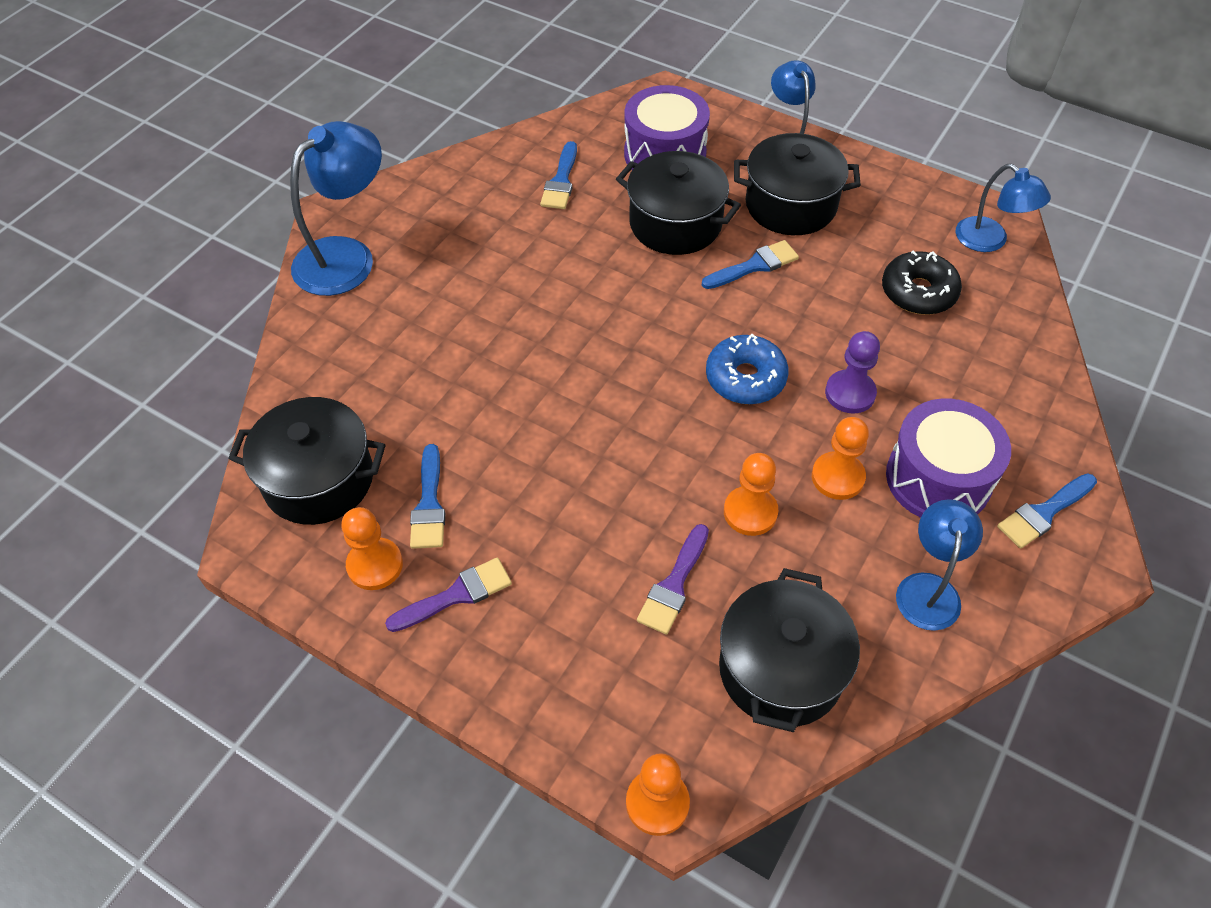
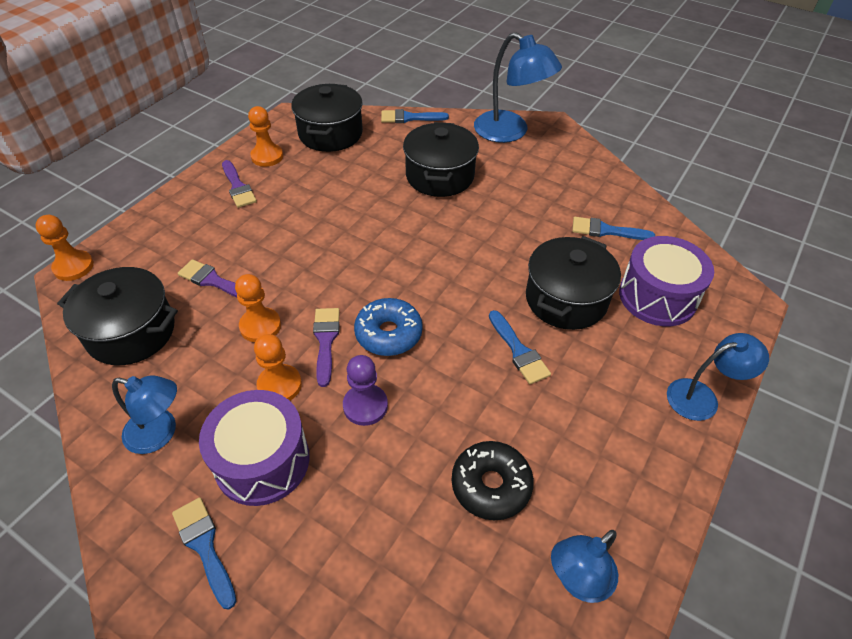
camera: 90 degrees right, 5 degrees down
(429, 504) = (304, 174): blue brush -> blue brush (409, 118)
(764, 439) = (326, 341): none -> purple brush
(790, 205) = (605, 387): black pot -> black pot (440, 176)

